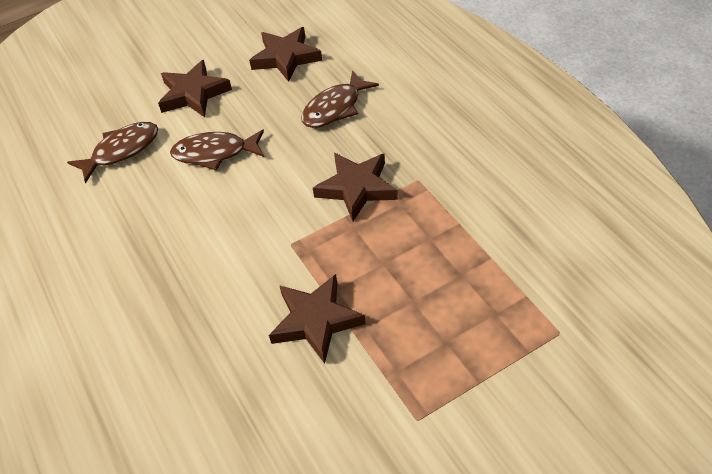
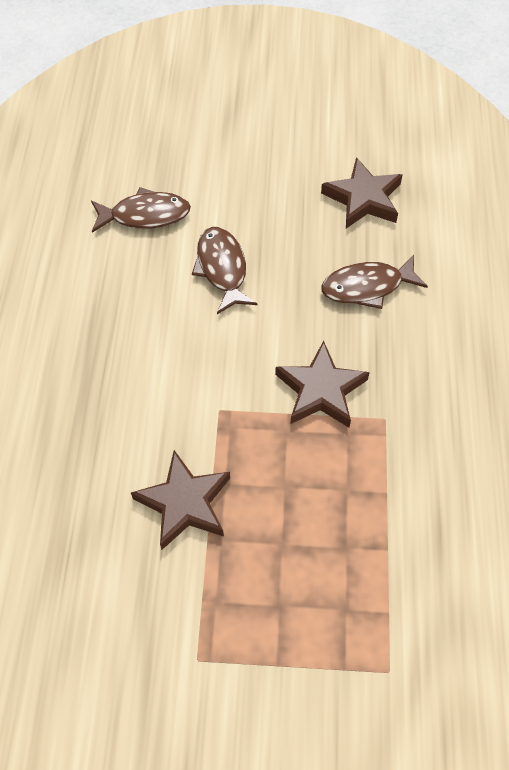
camera: 30 degrees right, 10 degrees up
(193, 94) = (249, 189): brown star -> none
(215, 153) = (222, 269): brown fish -> brown fish turned 45 degrees clockwise

